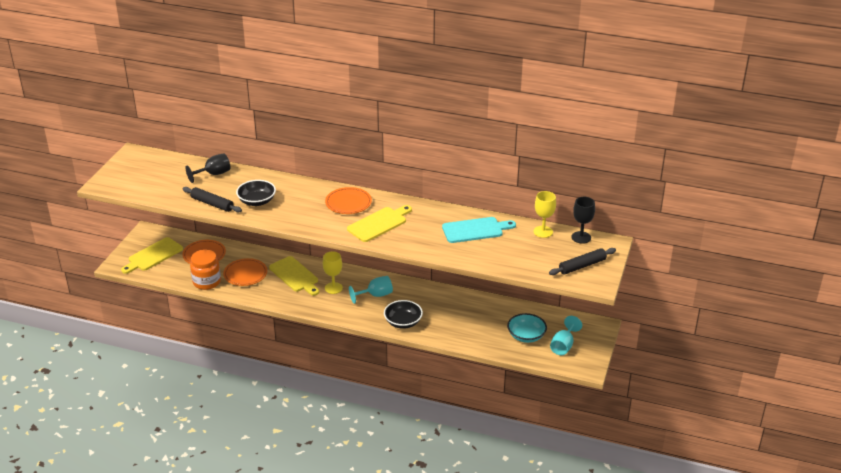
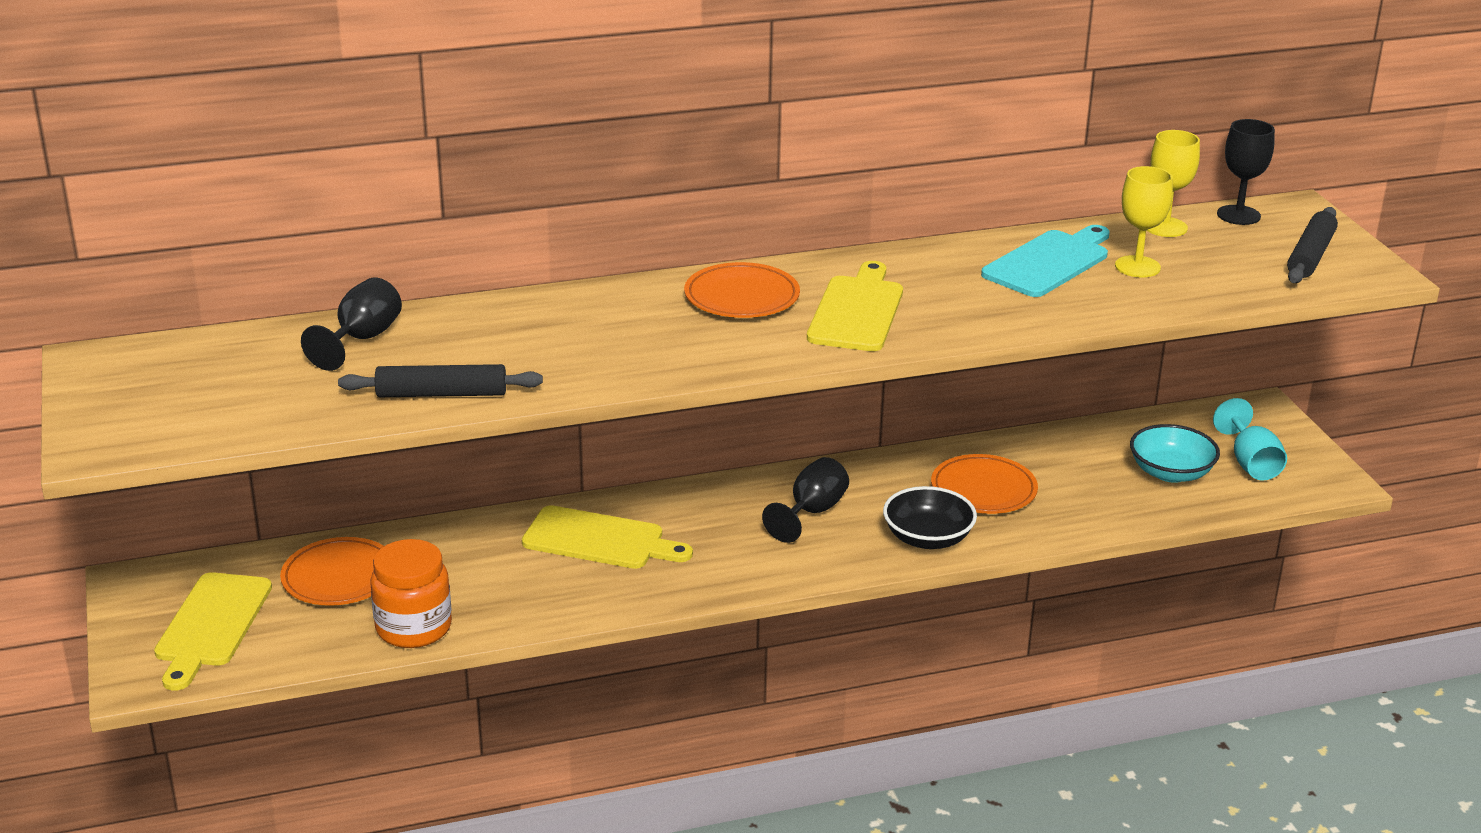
camera: 35 degrees left, 5 degrees down
(245, 274) = (485, 579): orange plate -> orange plate (983, 490)
(257, 201) = (540, 356): black bowl -> none
(333, 288) = (711, 532): yellow goblet -> yellow goblet (1137, 267)
(375, 295) = (812, 512): turquoise goblet -> black goblet

